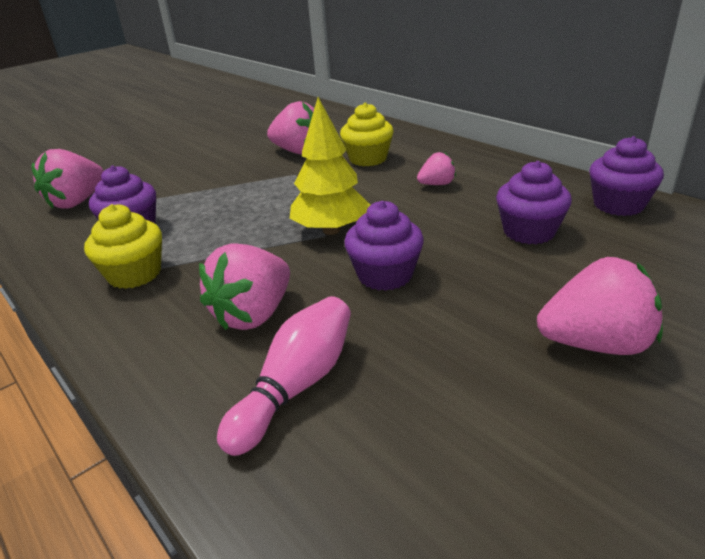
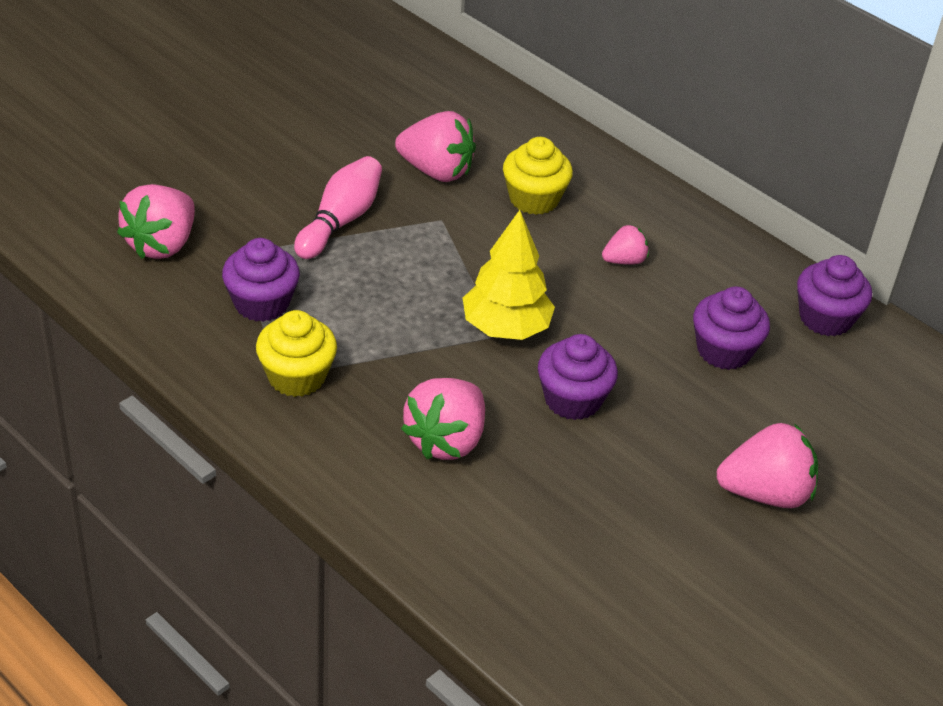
camera: 10 degrees left, 10 degrees up
(296, 386) = (505, 520): pink bowling pin -> pink bowling pin (340, 221)

